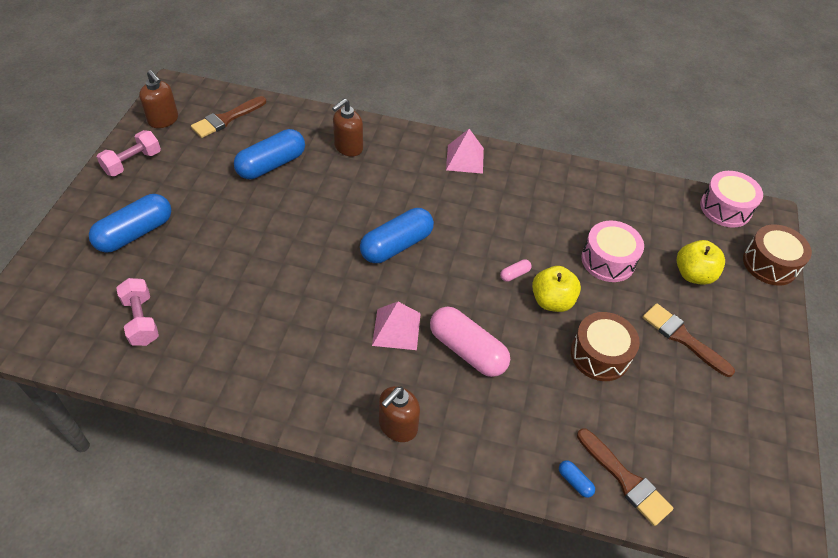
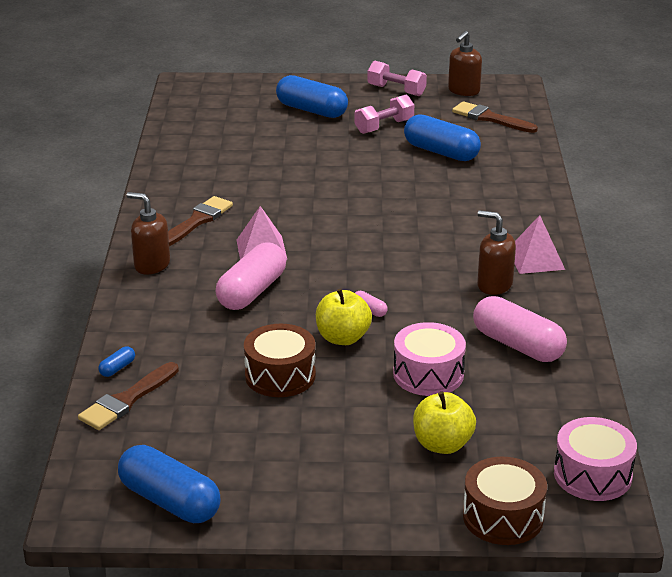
camera: 80 degrees right, 20 degrees down
(141, 320) = (219, 133): pink dumbbell -> pink dumbbell (384, 126)
(348, 147) = (498, 187): brown soap dispenser -> brown soap dispenser (494, 285)
(396, 245) = (371, 235): blue capsule -> blue capsule (170, 501)
(577, 201) = (518, 345): none -> pink capsule
(683, 338) = (331, 436): brown brush -> brown brush (197, 221)

